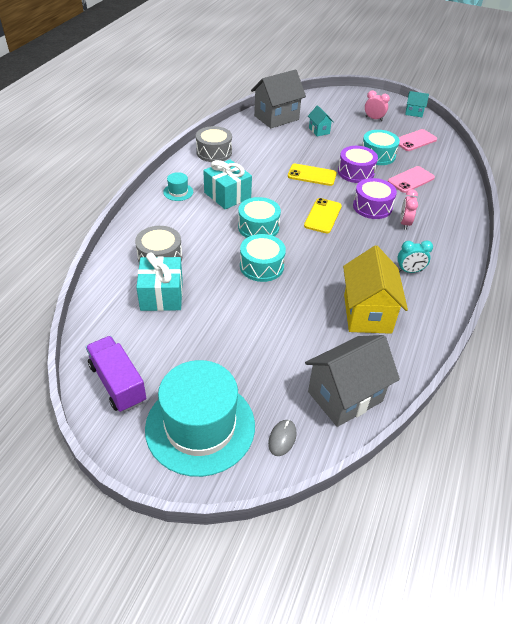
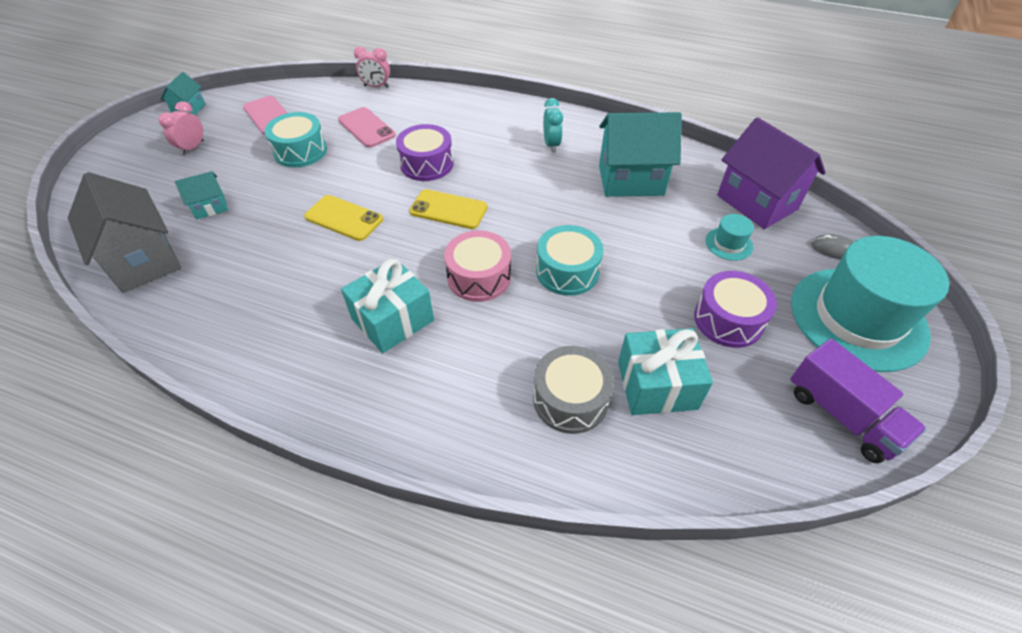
camera: 90 degrees left, 5 degrees up
(118, 383) = (842, 415): purple truck -> purple truck turned 90 degrees counterclockwise
(178, 192) = (379, 394): turquoise hat -> turquoise hat (729, 244)
(214, 152) = (247, 348): grey drum -> none
(258, 227) = (479, 277): turquoise drum -> pink drum
(312, 175) = (344, 218): yellow phone -> yellow phone turned 75 degrees counterclockwise
(345, 396) = (756, 202): grey house -> purple house
(355, 172) = (342, 174): purple drum -> purple drum (728, 320)
(367, 313) = (631, 180): yellow house -> turquoise house
(404, 223) = (462, 141): pink clock -> pink clock (376, 86)

